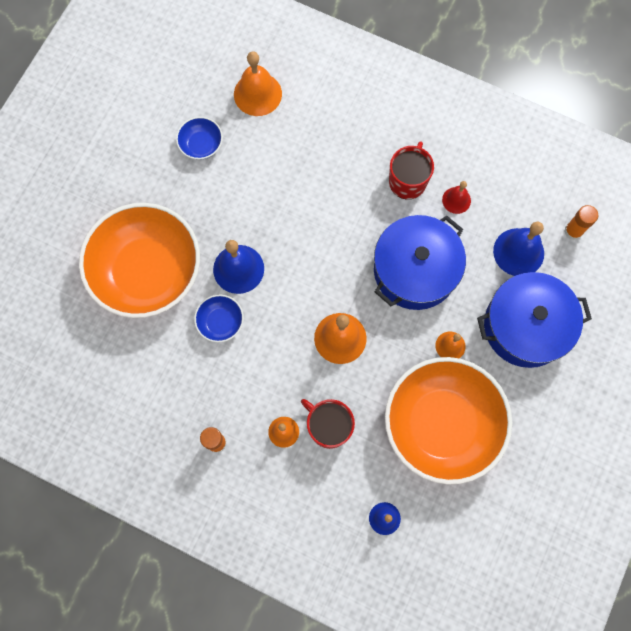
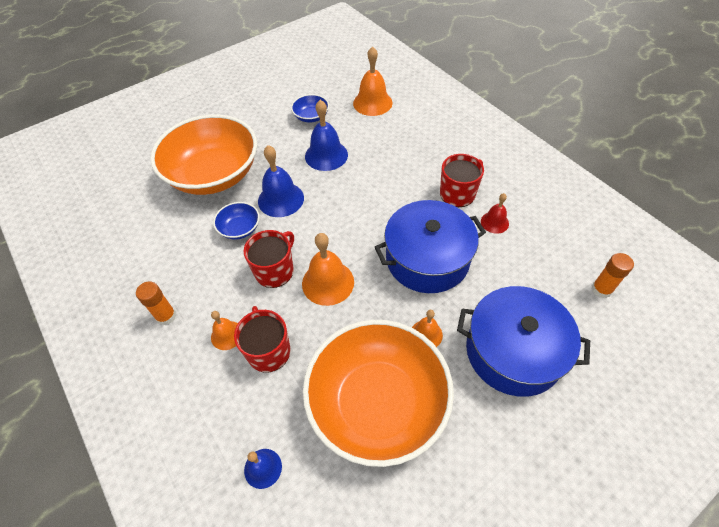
camera: 30 degrees right, 20 degrees down
(284, 350) = (275, 270): none -> red mug
(518, 252) = (536, 284): blue bell -> blue bell (326, 155)

